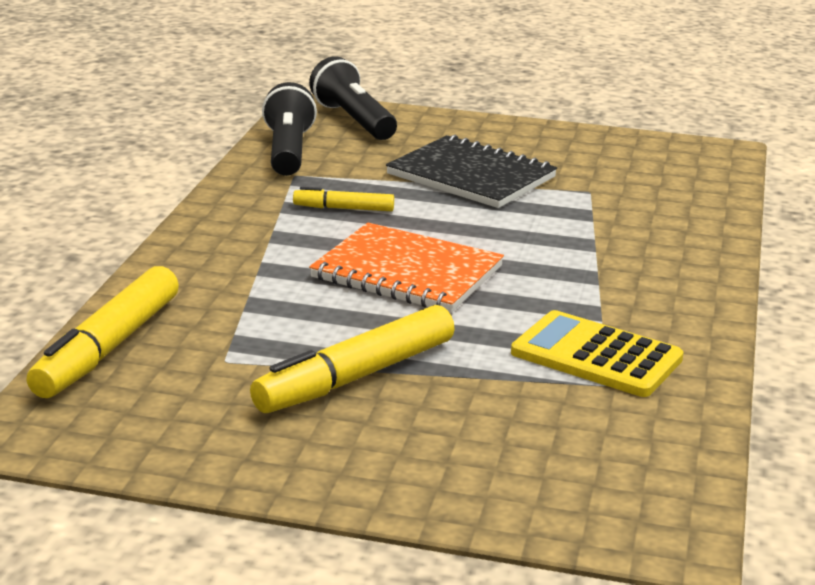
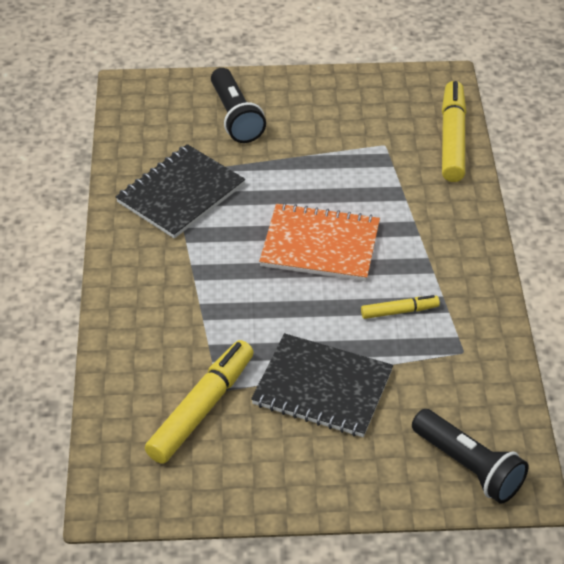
camera: 165 degrees right, 20 degrees up
(287, 151) = (491, 388): black flashlight -> black flashlight (236, 117)
(356, 377) = (309, 148): yellow marker -> yellow marker (201, 409)
(596, 356) = (181, 194): yellow calculator -> black notebook

